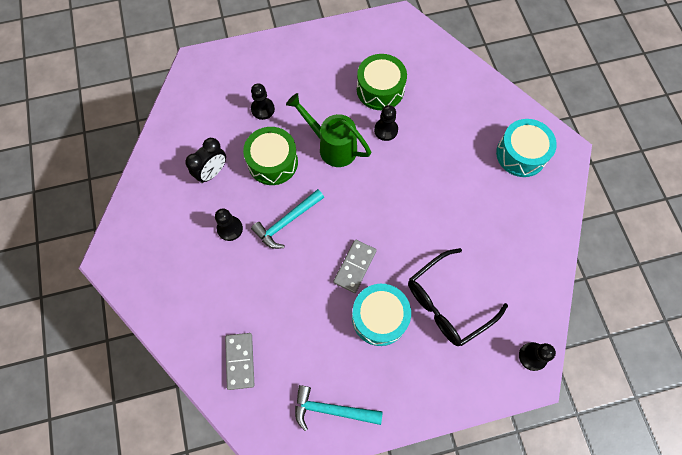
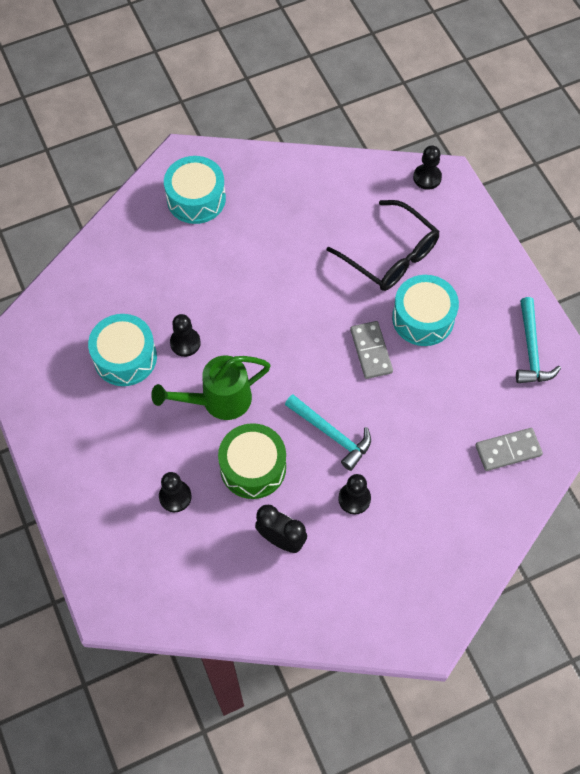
camera: 100 degrees left, 5 degrees down
(332, 146) = (218, 400): green watering can -> green watering can turned 45 degrees clockwise
(355, 266) = (371, 351): grey domino -> grey domino turned 60 degrees clockwise
(380, 89) = (125, 357): green drum -> turquoise drum

